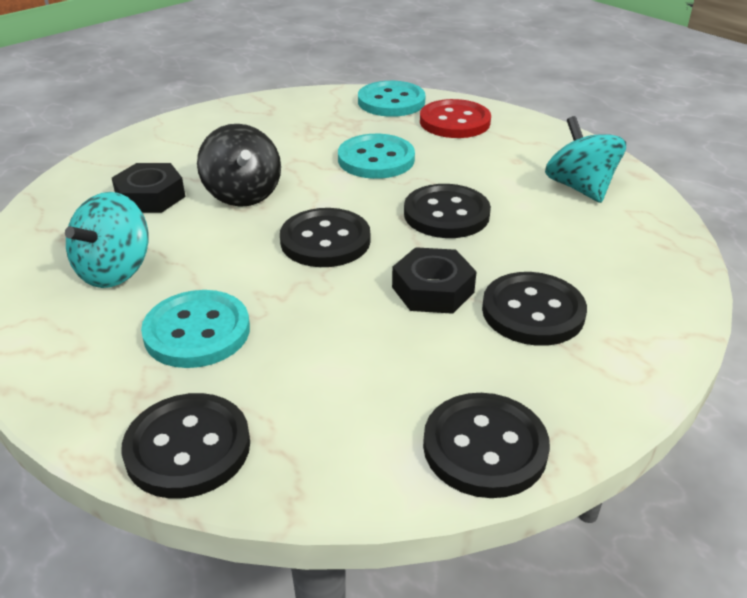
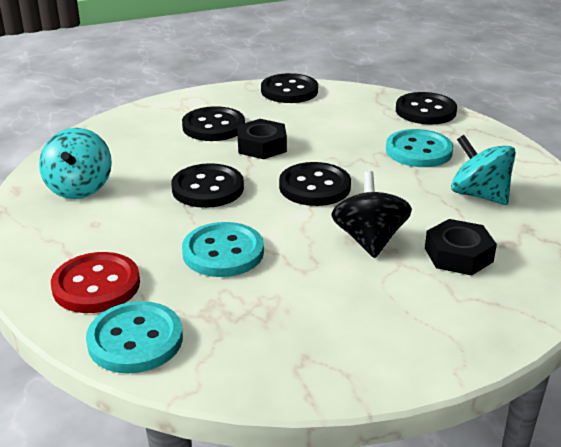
camera: 160 degrees left, 5 degrees down
(115, 271) = (479, 195): turquoise spinning top -> turquoise spinning top turned 90 degrees counterclockwise

